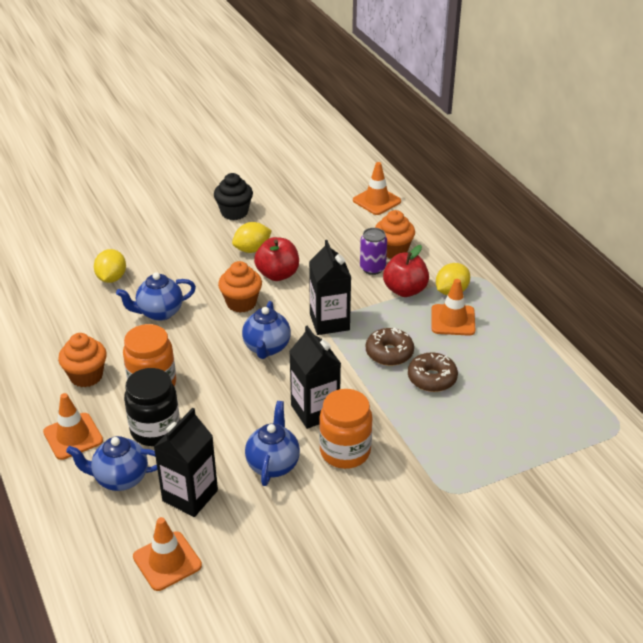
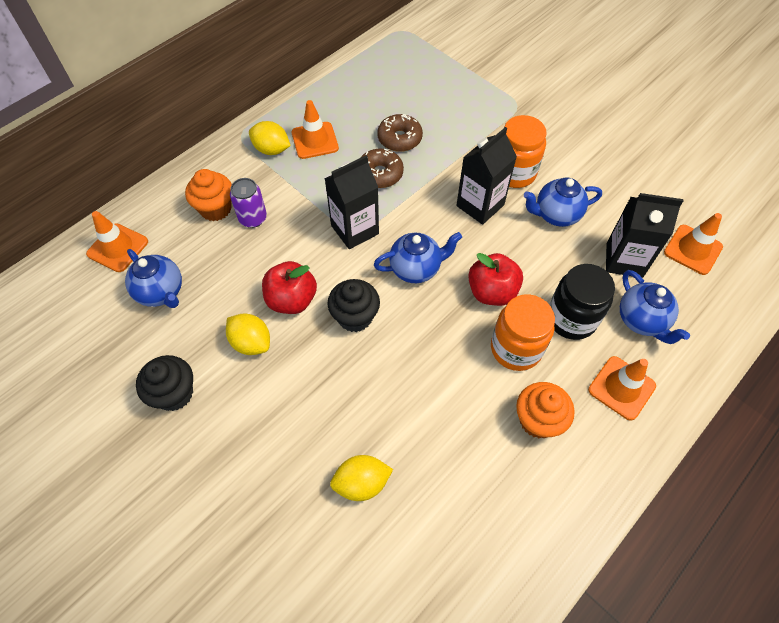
camera: 110 degrees left, 20 degrees up
(159, 312) = (404, 393): blue teapot -> blue teapot (161, 292)
(241, 303) = (355, 317): orange cupcake -> black cupcake
(405, 290) = (281, 184): red apple -> red apple (492, 292)

